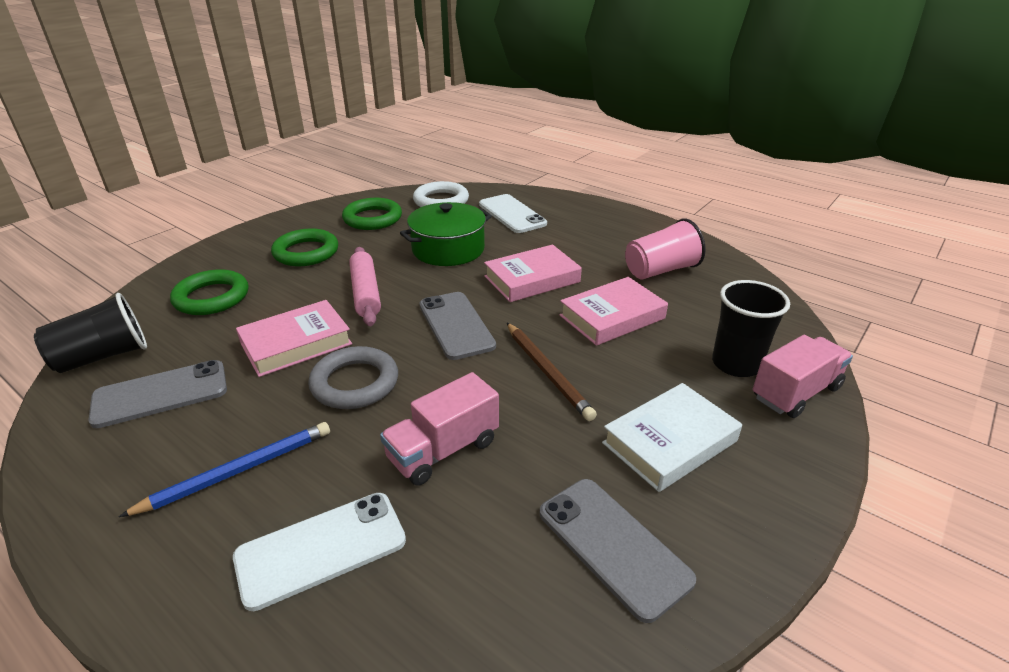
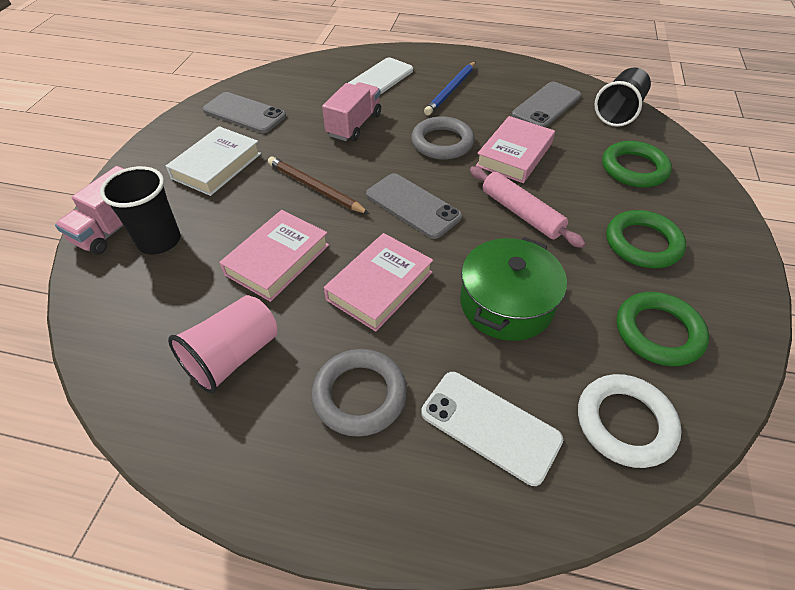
camera: 155 degrees right, 15 degrees up
(579, 238) = (360, 395): none -> grey ring

